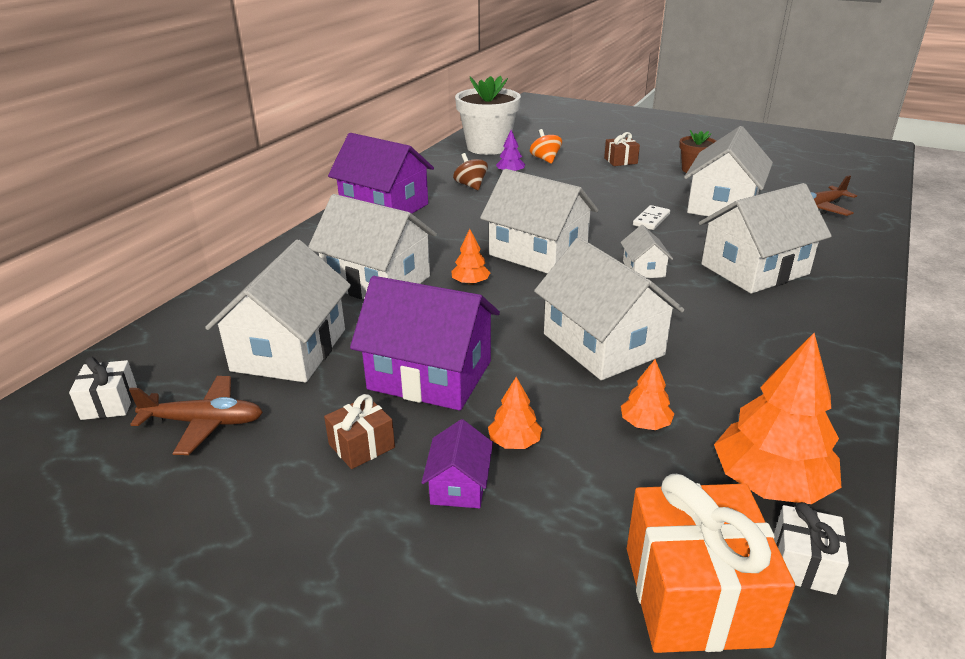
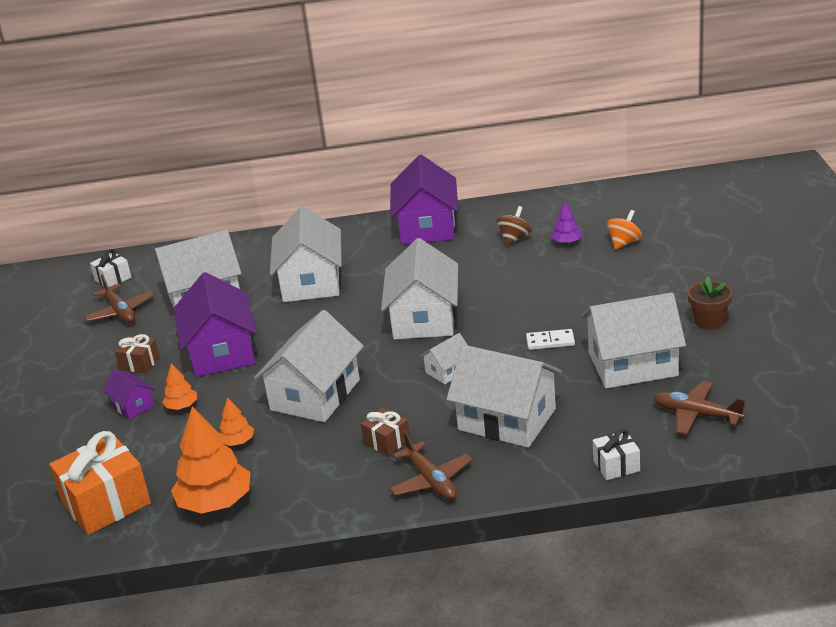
camera: 60 degrees right, 0 degrees up
(459, 485) = (132, 405): purple house -> purple house turned 75 degrees clockwise
(470, 283) = (346, 314): orange tree -> none
(488, 147) = (614, 206): white flower pot -> none
(620, 161) = (677, 277): brown gift -> brown gift (387, 441)
(803, 564) = (153, 530): white gift -> white gift (616, 466)
(829, 331) = (431, 480): none -> brown plane

